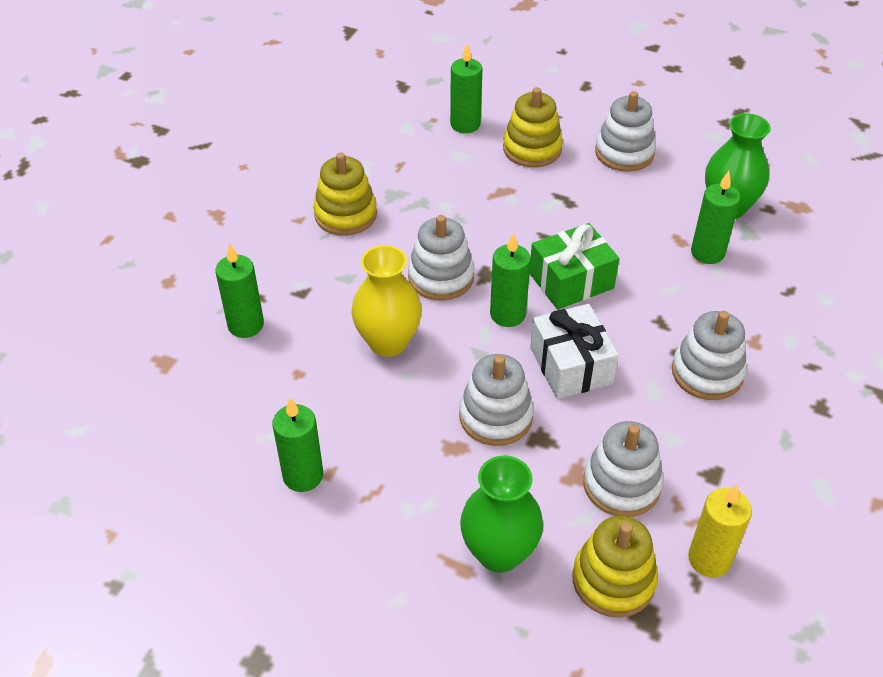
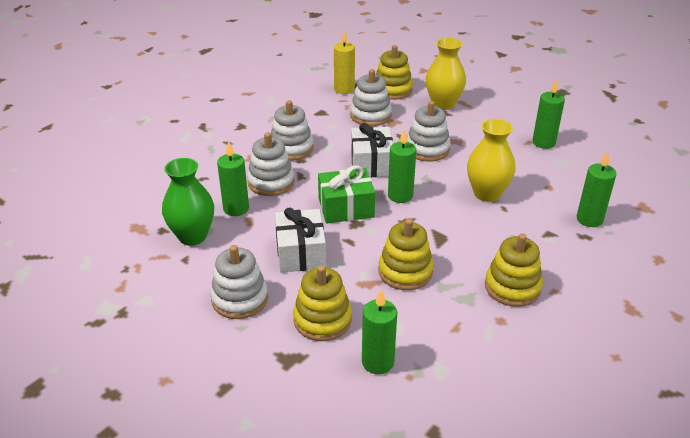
camera: 165 degrees left, 10 degrees down
(441, 277) = (441, 226): white stacking toy -> white stacking toy (271, 182)
(467, 210) = (405, 272): none -> yellow stacking toy
(499, 553) = (443, 104): green vase -> yellow vase
(592, 211) = (301, 253): none -> white gift

